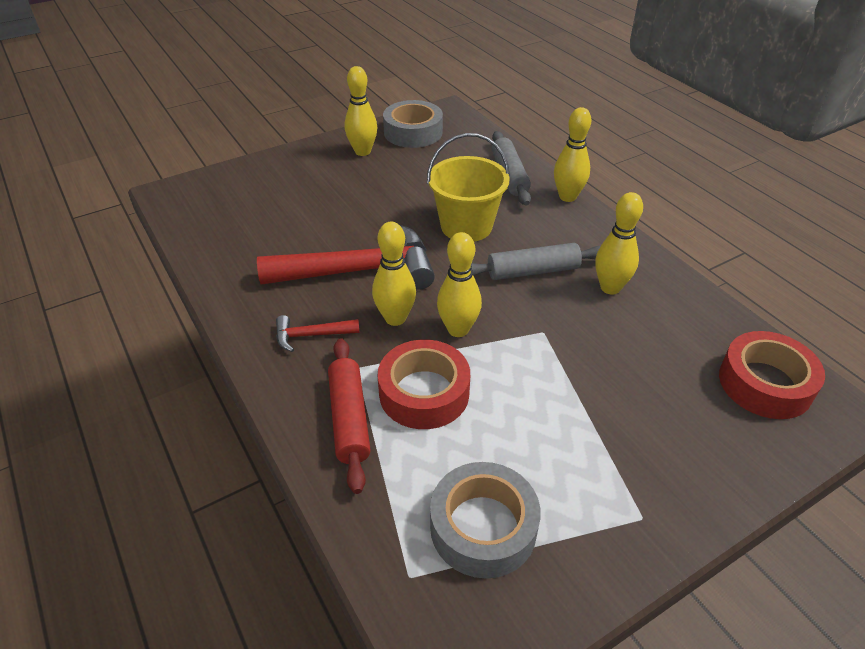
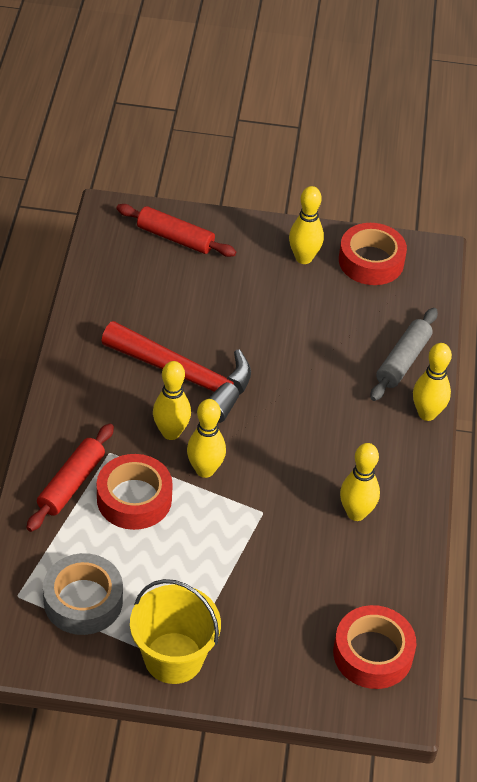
camera: 35 degrees right, 5 degrees up
(245, 184) = (175, 238): none -> red rolling pin
(311, 335) = (102, 408): red hammer -> none
(413, 132) = (371, 261): grey tape -> red tape
(466, 226) = (308, 388): yellow bucket -> yellow bucket (173, 658)
(533, 271) = (313, 461): grey rolling pin -> none

